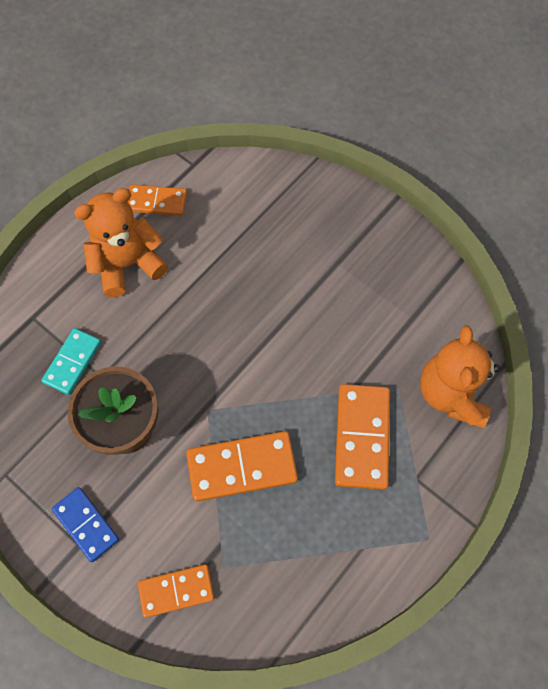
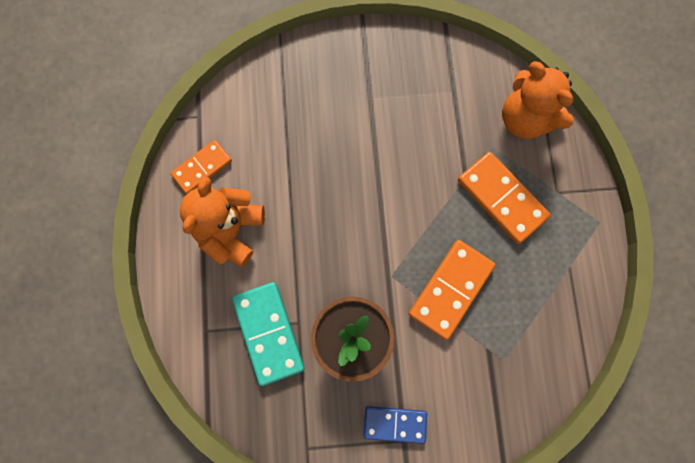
camera: 45 degrees left, 10 degrees up
(72, 362) = (268, 333): turquoise domino -> turquoise domino, size x1.56
(176, 591) = (492, 404): orange domino -> none

